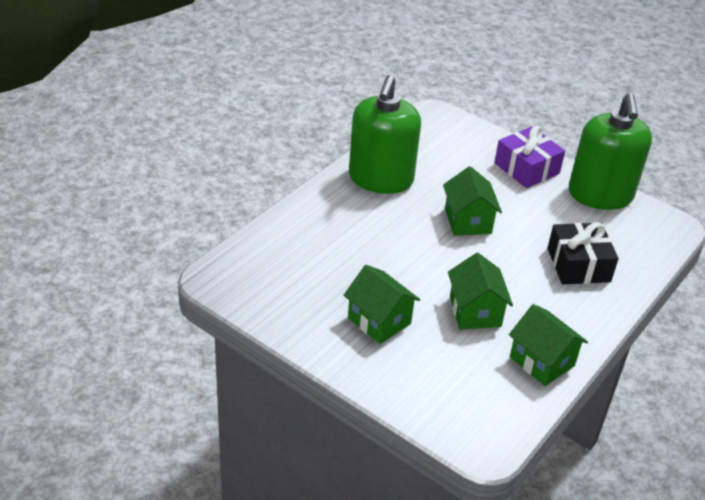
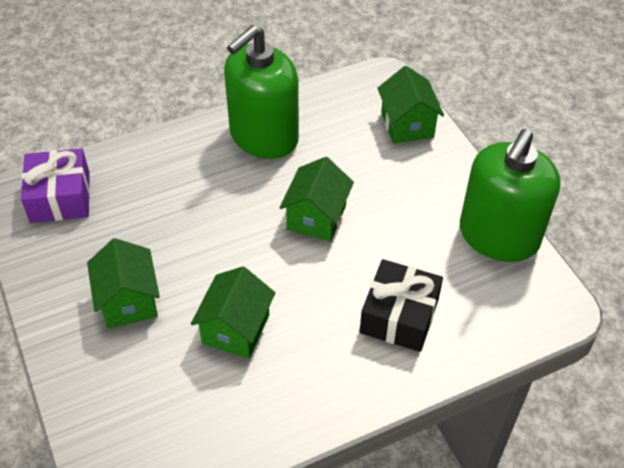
camera: 30 degrees right, 10 degrees up
(526, 168) = (436, 174): purple gift -> purple gift (60, 197)
(542, 361) = (259, 419): green house -> green house (407, 124)

